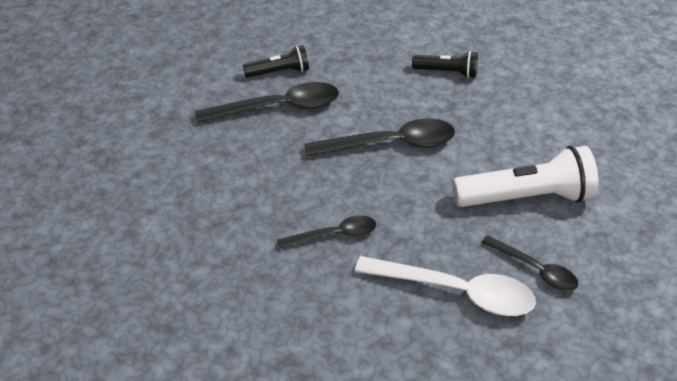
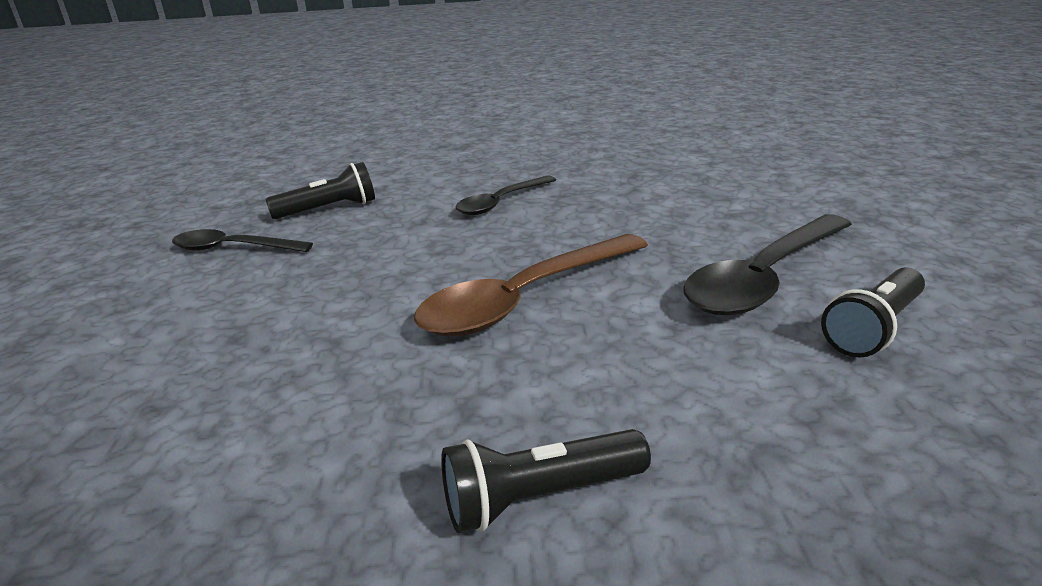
camera: 150 degrees right, 15 degrees down
(391, 144) = (524, 299): black spoon -> brown spoon
(456, 292) = (329, 209): white spoon -> black flashlight
(526, 198) = (253, 309): white flashlight -> none

